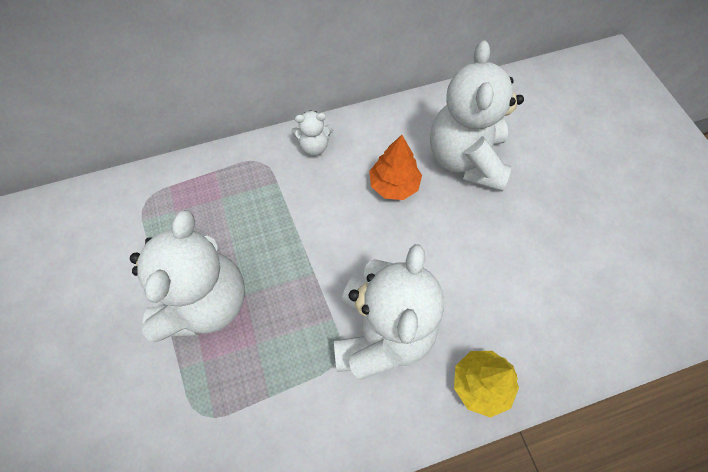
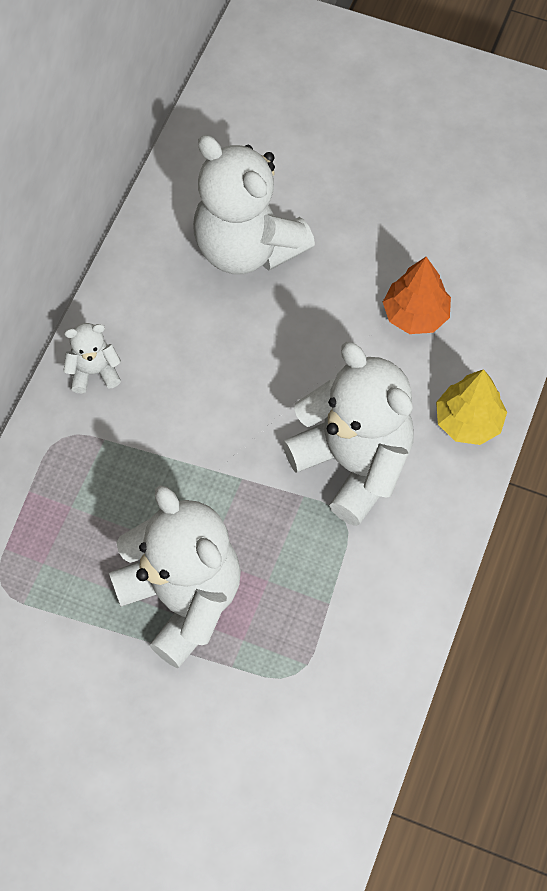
camera: 50 degrees left, 0 degrees up
(314, 146) = (94, 372): white teddy bear -> white teddy bear turned 135 degrees counterclockwise
(394, 185) = (213, 334): orange tree -> orange tree (415, 314)

